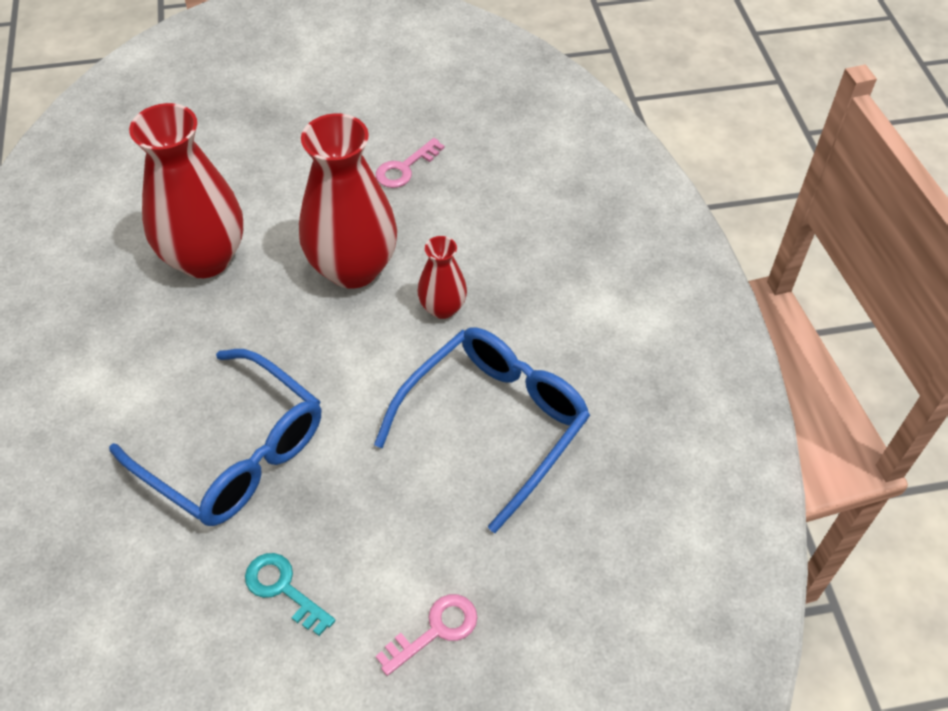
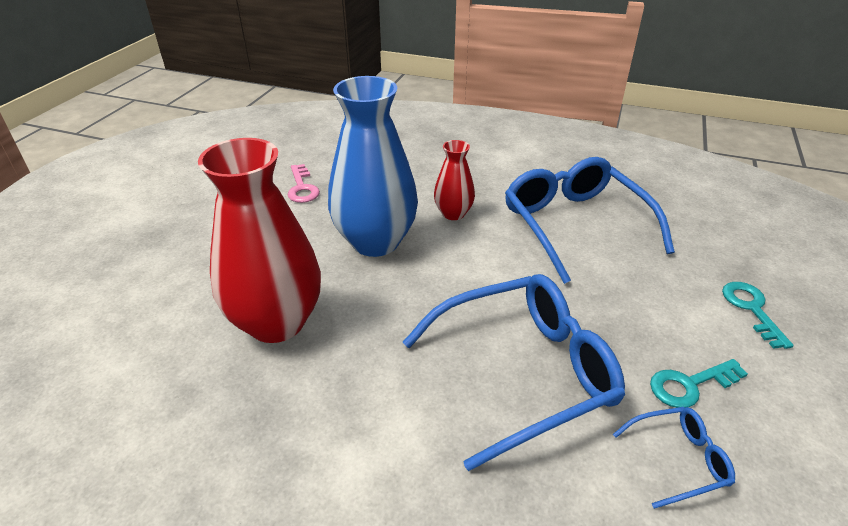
camera: 60 degrees left, 15 degrees down
(187, 595) = (678, 460): none -> blue glasses
(353, 268) = (375, 241): red vase -> blue vase
(435, 630) = (751, 309): pink key -> turquoise key

